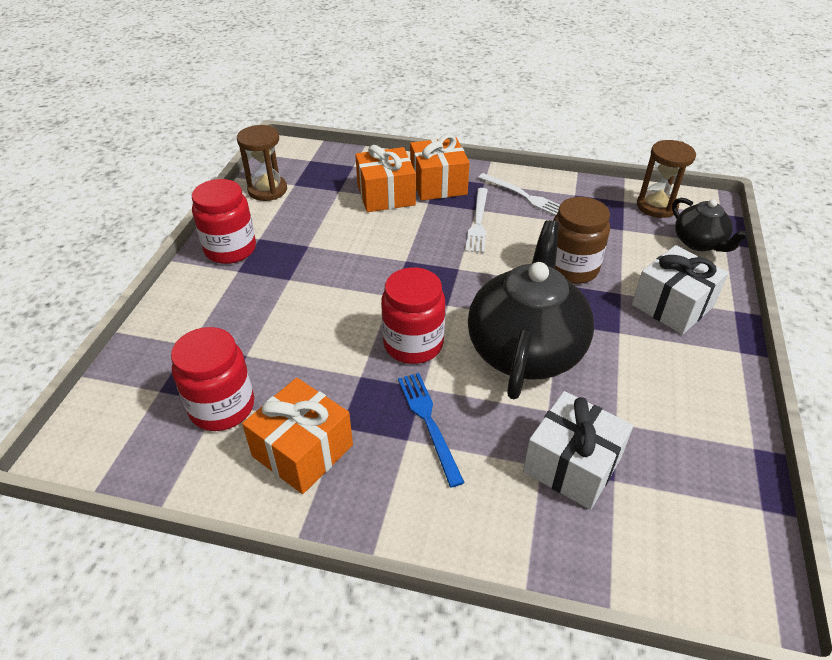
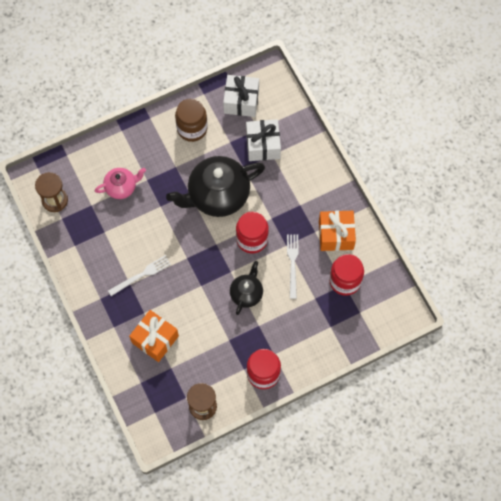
camera: 130 degrees left, 25 degrees up
(429, 422) = (286, 203): blue fork -> none
(438, 184) = (121, 321): orange gift -> none
(524, 196) = (97, 269): white fork -> white fork (292, 263)
(572, 268) = (145, 209): brown jar -> brown jar (192, 128)
(628, 265) = (121, 187): none -> pink teapot
(672, 305) = (138, 155): white gift -> white gift (241, 101)
(699, 243) = (76, 166): black teapot -> black teapot (246, 293)

